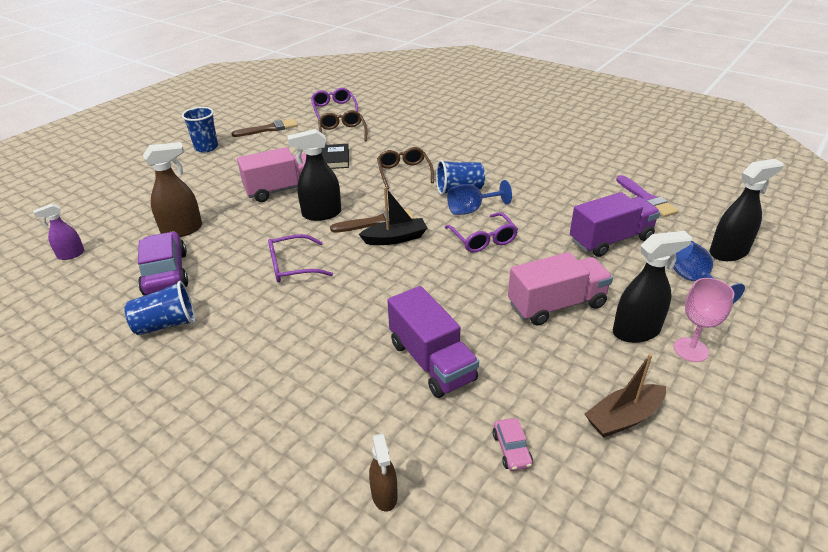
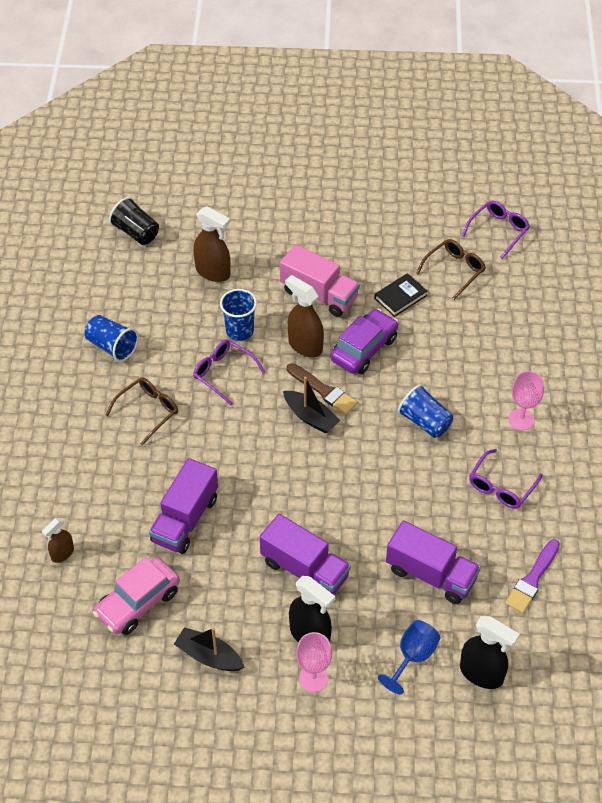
camera: 55 degrees right, 15 degrees up
(71, 254) = (136, 232): purple spray bottle -> black cup
(165, 273) = (158, 304): purple car -> purple car (364, 349)
(206, 147) = (339, 190): blue cup -> blue cup (239, 331)
(268, 129) = (411, 209): brown brush -> none
(321, 214) = (305, 345): black spray bottle -> brown spray bottle
(404, 172) = (420, 363): brown glasses -> brown glasses (148, 411)
(471, 210) = (397, 448): blue goblet -> none
(483, 239) = (357, 479): purple glasses -> purple glasses (501, 486)
(498, 154) = (521, 419): none -> pink goblet
(511, 450) = (138, 603): pink car -> pink car, size x2.10
(556, 305) = (304, 569): pink truck -> purple truck
(623, 417) = (209, 656): brown boat -> black boat

